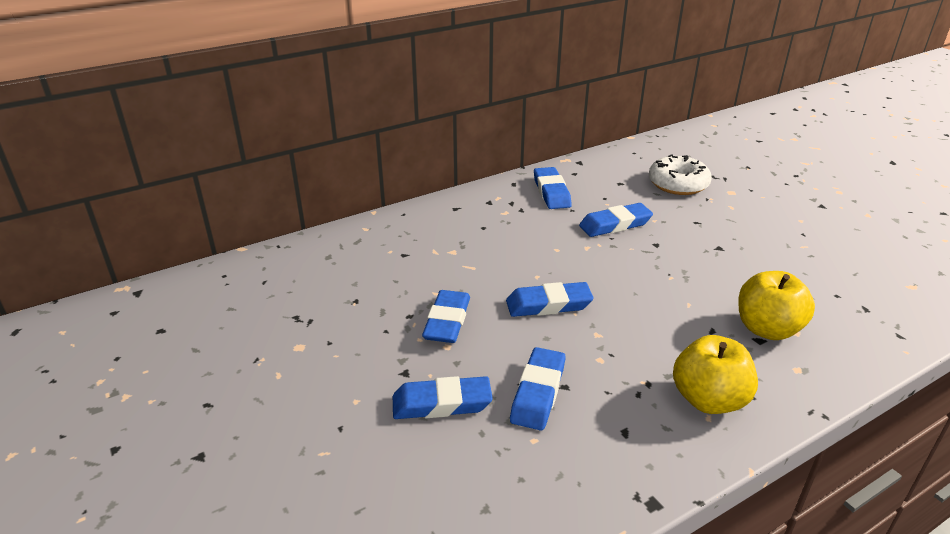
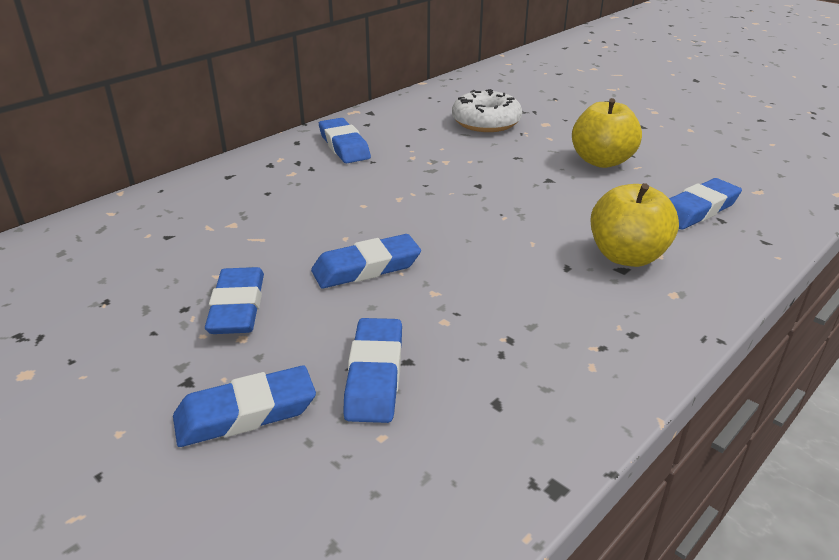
camera: 15 degrees left, 0 degrees up
(615, 224) = (426, 170): blue eraser -> blue eraser (697, 210)
(708, 400) = (586, 346): yellow apple -> yellow apple (602, 161)

